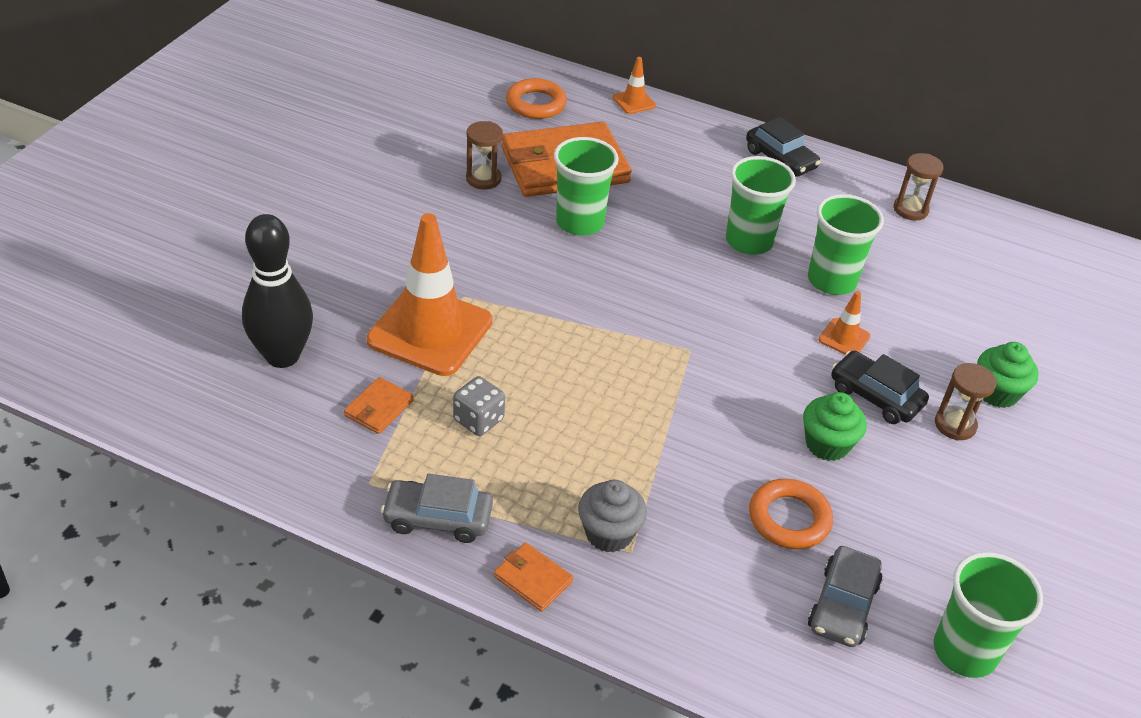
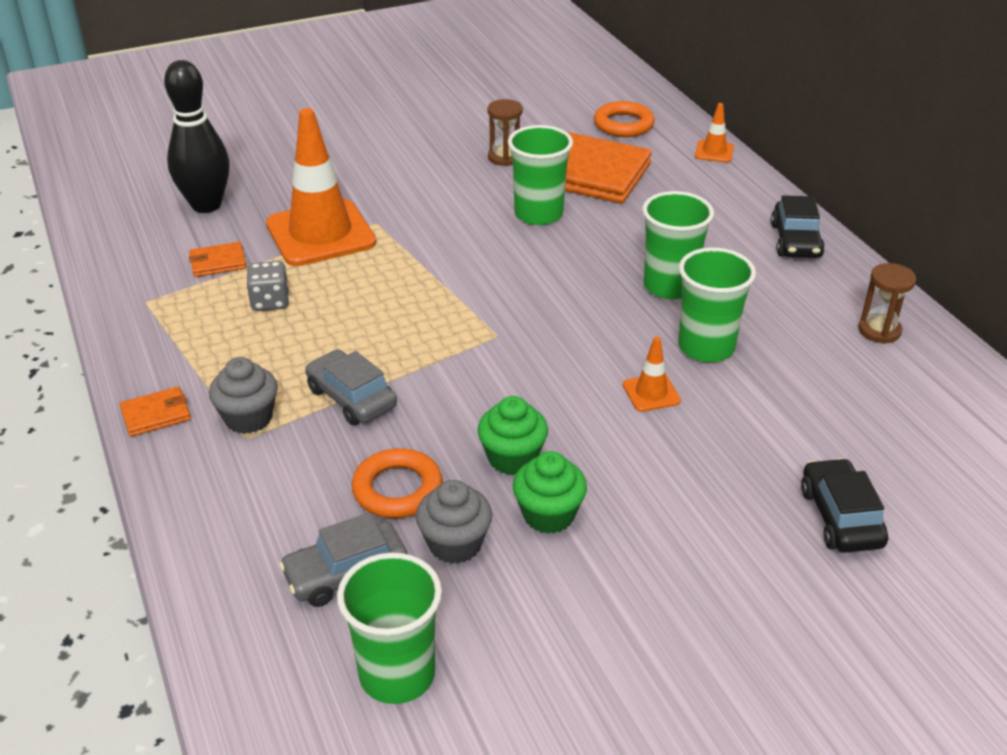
camera: 45 degrees right, 5 degrees down
(437, 518) = (154, 344): grey car -> grey car (351, 398)
(533, 579) = (156, 414): orange wallet -> orange wallet turned 75 degrees clockwise
(875, 396) = (613, 449): black car -> black car (840, 517)
(877, 534) = (455, 544): none -> grey cupcake
(955, 425) = (660, 510): brown hourglass -> none
(997, 393) = (746, 510): green cupcake -> green cupcake (548, 515)

